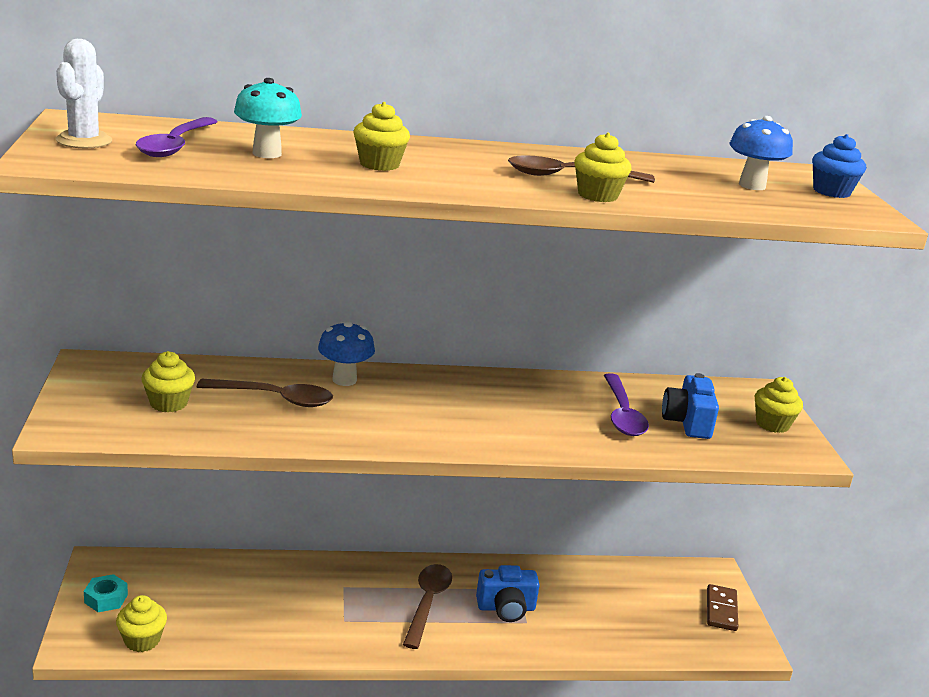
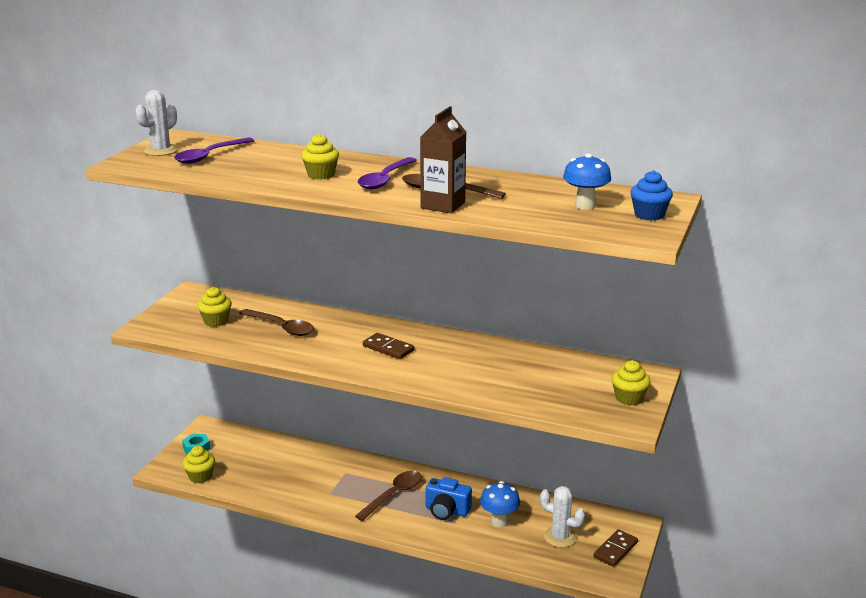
camera: 30 degrees right, 0 degrees up
(267, 153) = (258, 164): turquoise mushroom -> none
(344, 380) = (337, 322): blue mushroom -> blue mushroom (499, 522)
(445, 406) = (388, 348): none -> brown domino
(597, 195) = (443, 205): yellow cupcake -> brown carton
(622, 414) = (513, 373): purple spoon -> purple spoon (385, 179)
(654, 610) = (560, 537): none -> white cactus
(687, 422) = (558, 386): blue camera -> none

